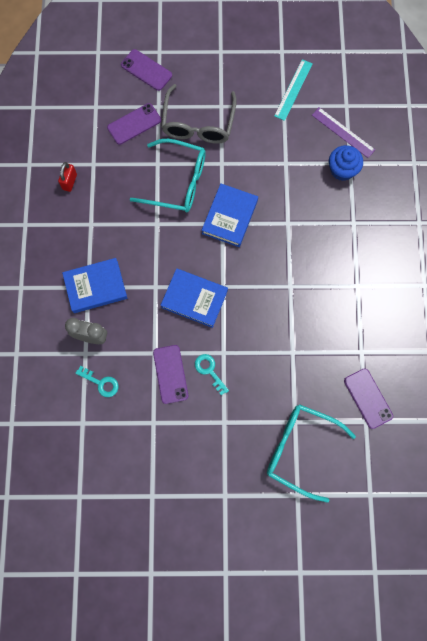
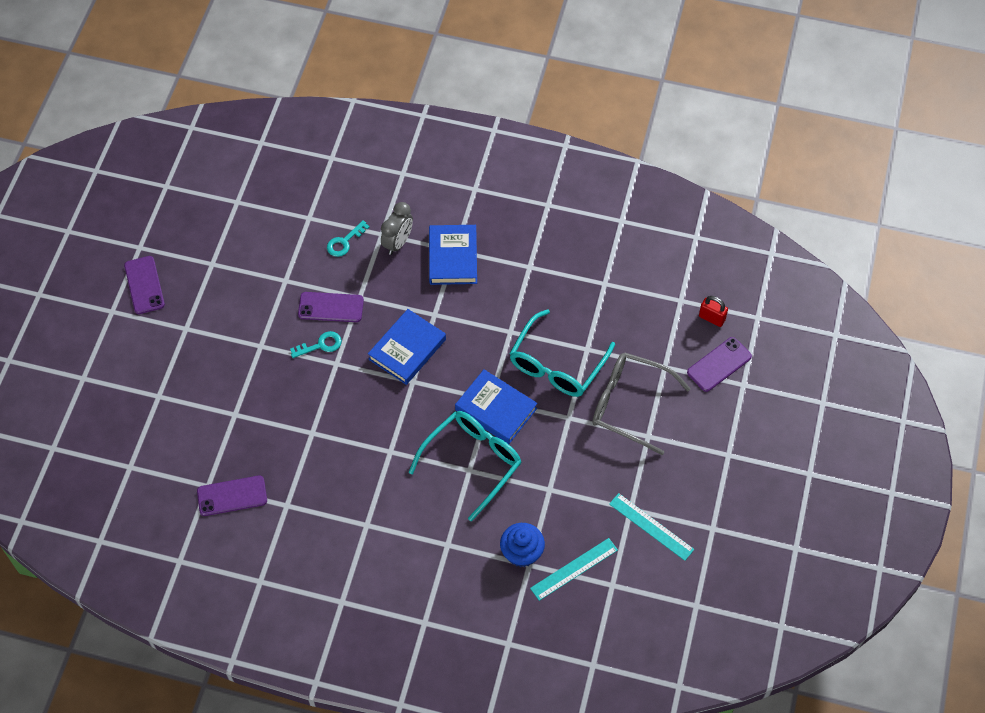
camera: 105 degrees right, 15 degrees down
(69, 182) = (588, 256): red padlock -> red padlock (711, 318)
(134, 124) = (646, 336): purple phone -> purple phone (144, 285)
(300, 449) = (204, 412): turquoise glasses -> turquoise glasses (472, 462)
(343, 132) = (574, 569): purple ruler -> turquoise ruler

